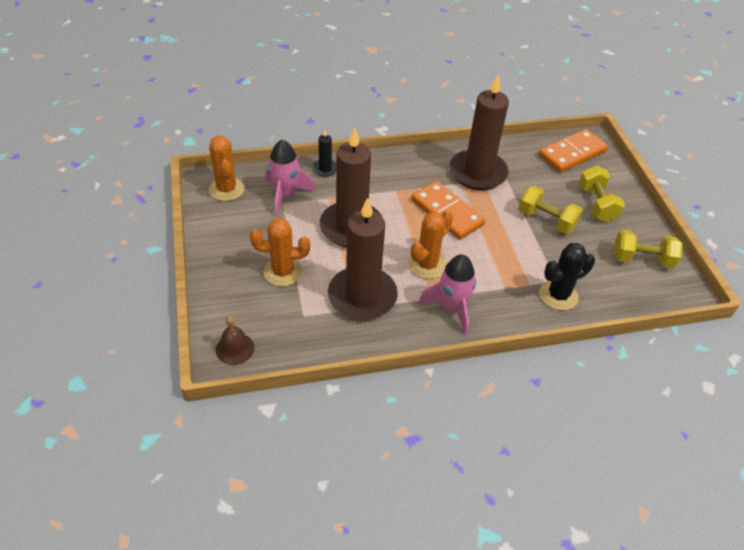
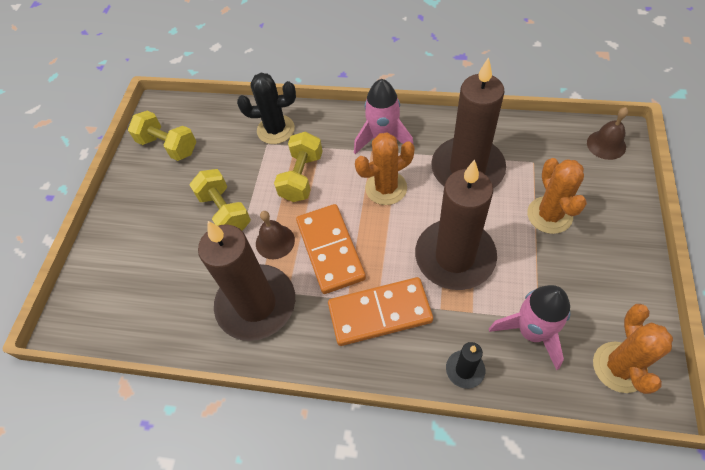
camera: 150 degrees left, 10 degrees up
(282, 272) = (549, 215): orange cactus -> orange cactus turned 60 degrees clockwise
(492, 209) = (275, 241): none -> brown bell
(572, 153) = (113, 305): orange domino -> orange domino (380, 313)
(596, 204) = (153, 219): yellow dumbbell -> yellow dumbbell (301, 177)

